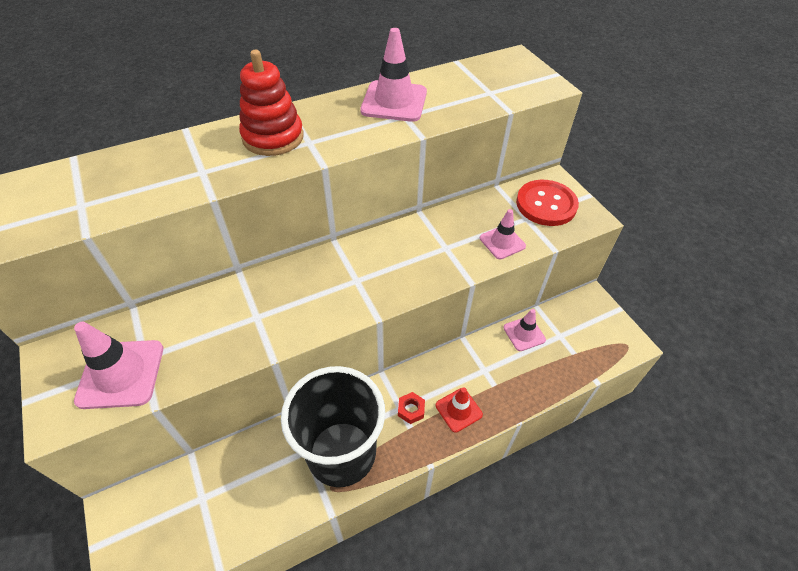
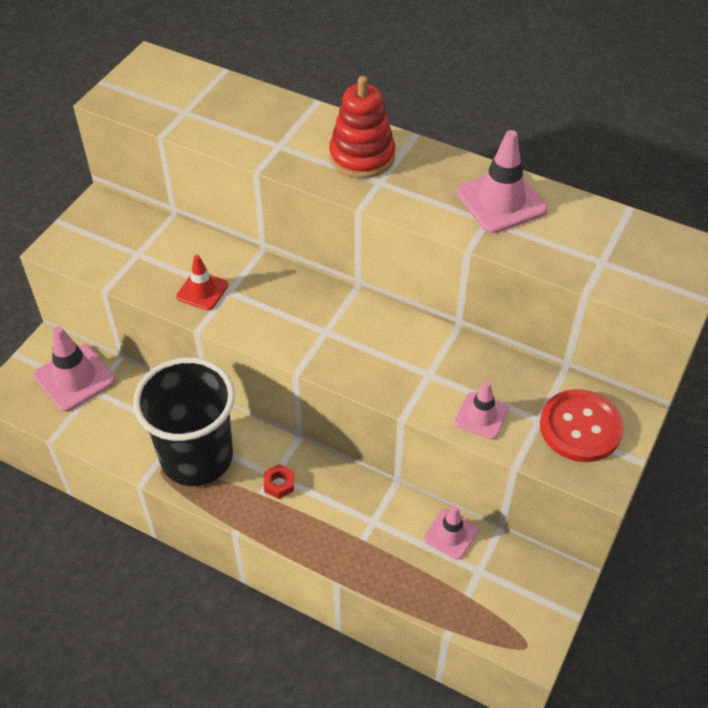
camera: 55 degrees right, 0 degrees up
(121, 374) = (115, 252): pink traffic cone -> pink traffic cone (75, 378)
(458, 410) = (310, 523): red traffic cone -> red traffic cone (202, 291)

